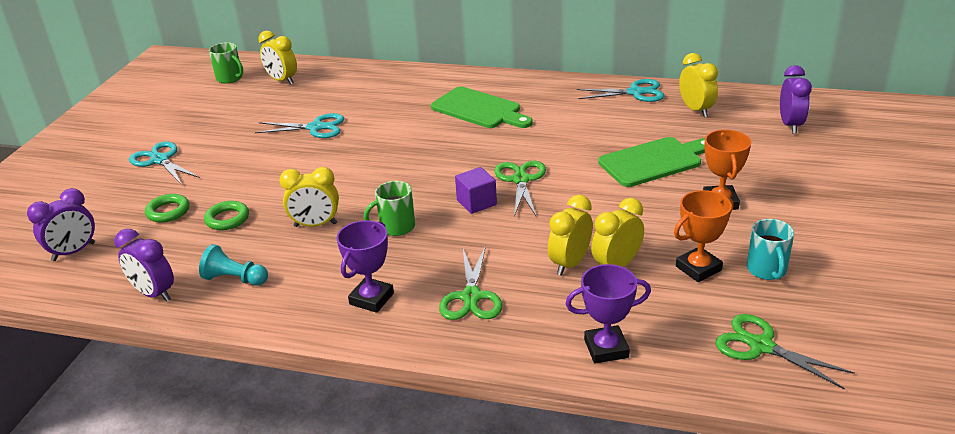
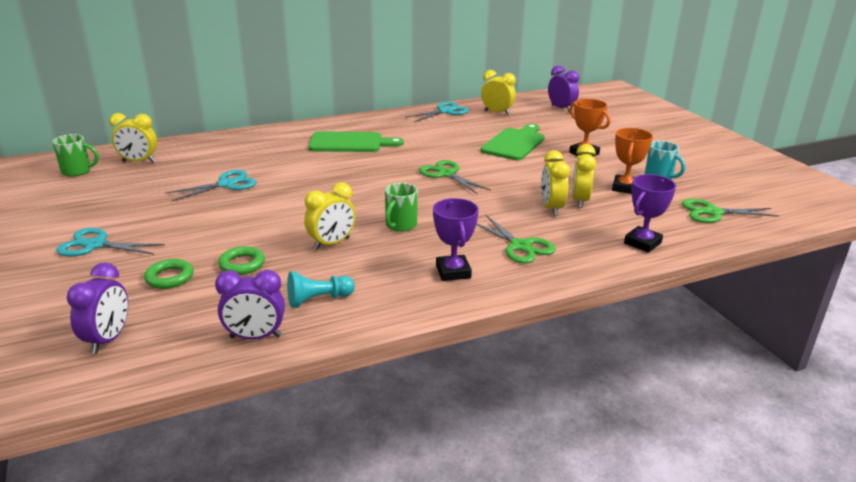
camera: 40 degrees left, 5 degrees down
(476, 202) = (436, 194): purple cube -> none

